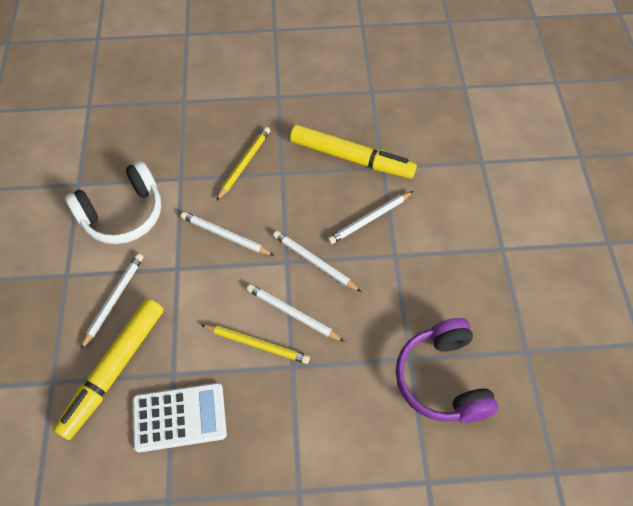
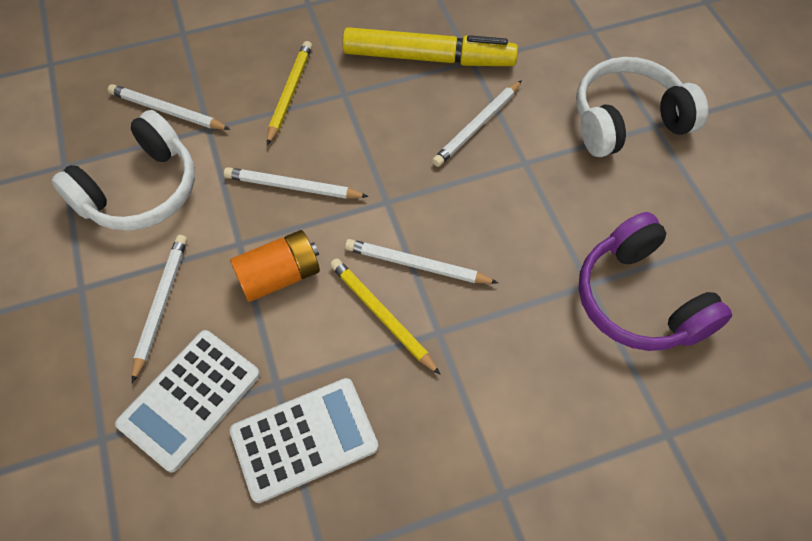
camera: 15 degrees left, 0 degrees up
(114, 370) = (190, 399): yellow marker -> white calculator
(197, 299) = (279, 276): none -> orange battery
(257, 344) = (381, 315): yellow pencil -> yellow pencil turned 135 degrees counterclockwise
(314, 262) = (423, 194): white pencil -> white pencil (167, 111)
(482, 240) = (627, 120): none -> white headphones

